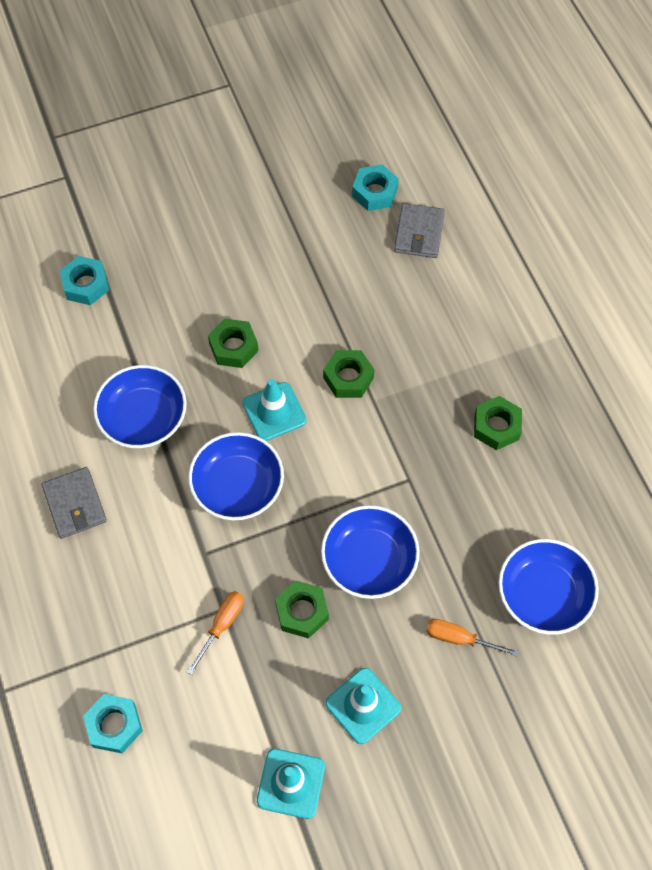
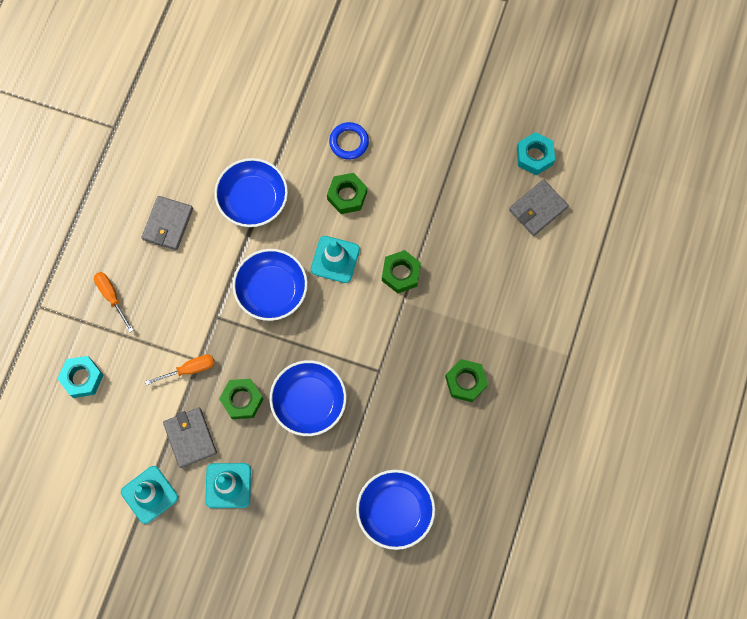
camera: 40 degrees right, 10 degrees up
(86, 285) = (291, 80): turquoise nut -> none
(192, 299) = (349, 142): none -> blue ring
(282, 691) = (190, 438): none -> grey wallet
(459, 638) = (319, 494): orange screwdriver -> orange screwdriver (111, 297)

